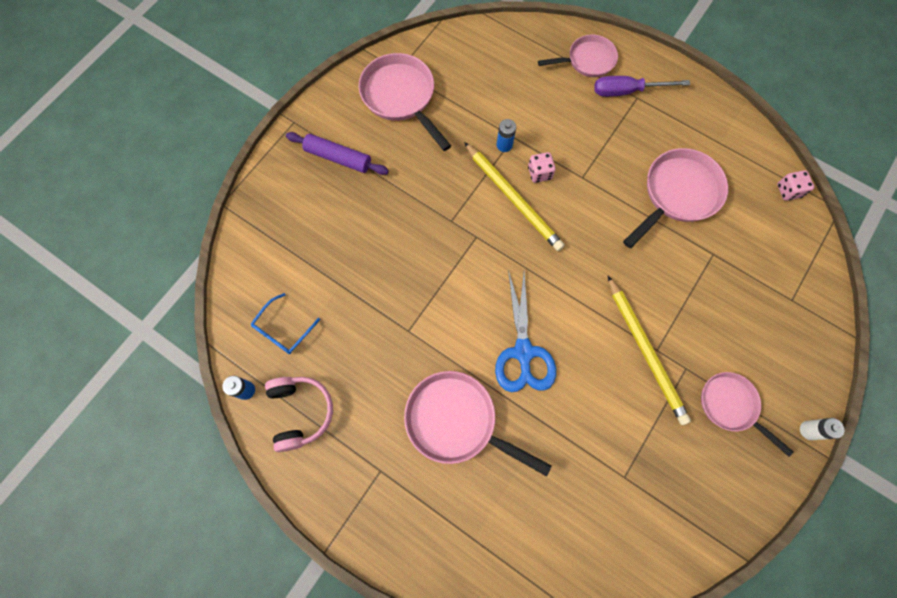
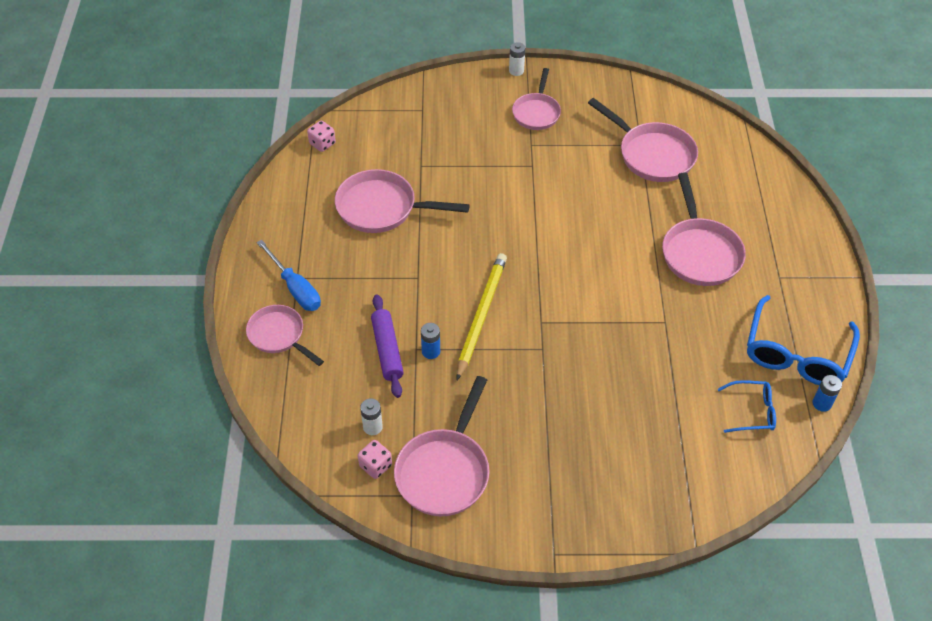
camera: 125 degrees left, 20 degrees down
(300, 412) = (796, 354): pink headphones -> blue glasses
(338, 157) = (558, 482): purple rolling pin -> purple rolling pin (387, 350)
(467, 75) = (372, 427): none -> white battery
(523, 352) = (609, 240): blue scissors -> none
(539, 173) = (439, 310): pink dice -> pink dice (375, 466)
(604, 478) = (652, 154): none -> pink pan
(627, 91) = (295, 288): purple screwdriver -> blue screwdriver
(645, 351) = (539, 171): yellow pencil -> none

